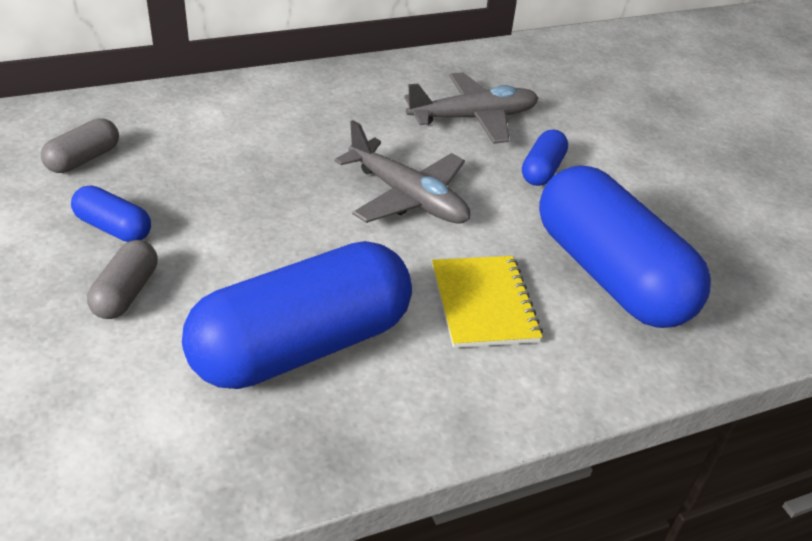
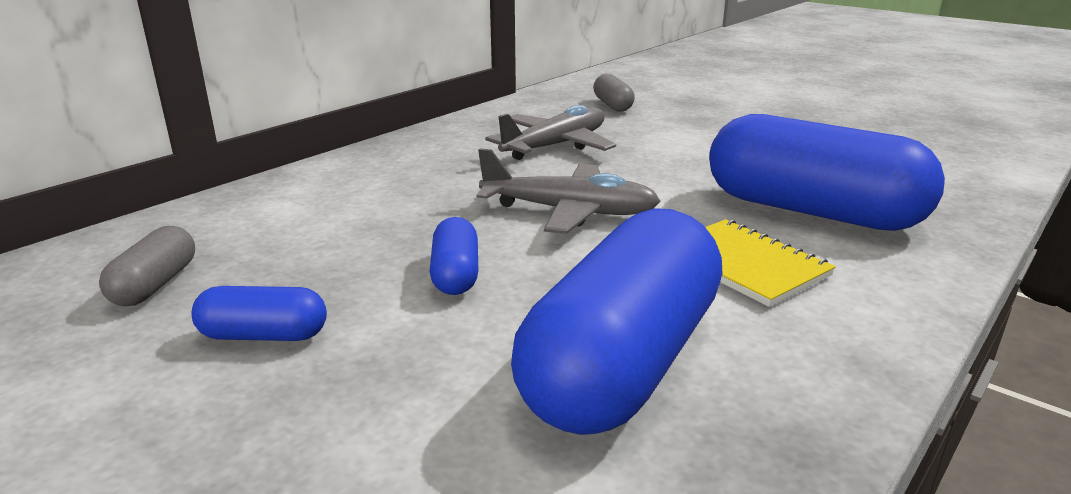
camera: 25 degrees left, 15 degrees down
(126, 293) = (350, 393): grey capsule -> grey capsule (613, 105)
(542, 170) = (659, 162): blue capsule -> blue capsule (455, 274)

